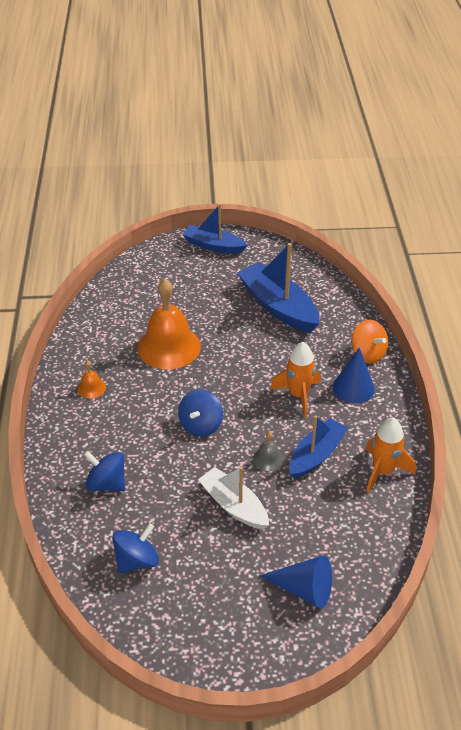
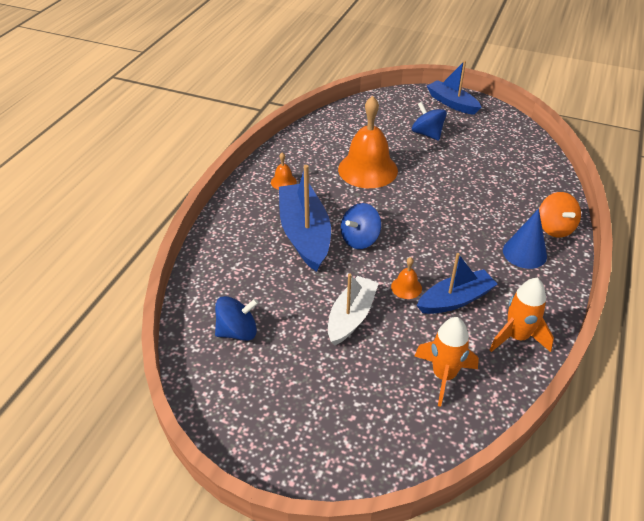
camera: 25 degrees right, 0 degrees up
(106, 483) = (250, 260): blue spinning top -> blue spinning top (427, 134)
(233, 505) = (351, 316): white boat -> white boat turned 45 degrees clockwise
(268, 458) = (406, 287): grey bell -> orange bell
(278, 306) = (485, 164): blue boat -> blue boat (304, 234)
(298, 395) = (465, 243): orange rocket -> orange rocket (443, 376)
(304, 589) = (377, 417): blue cone -> none

